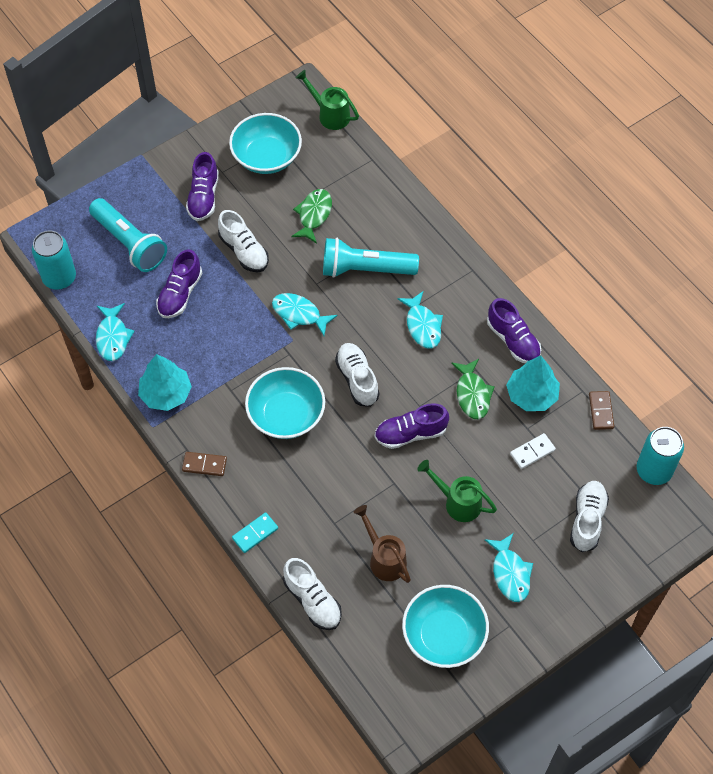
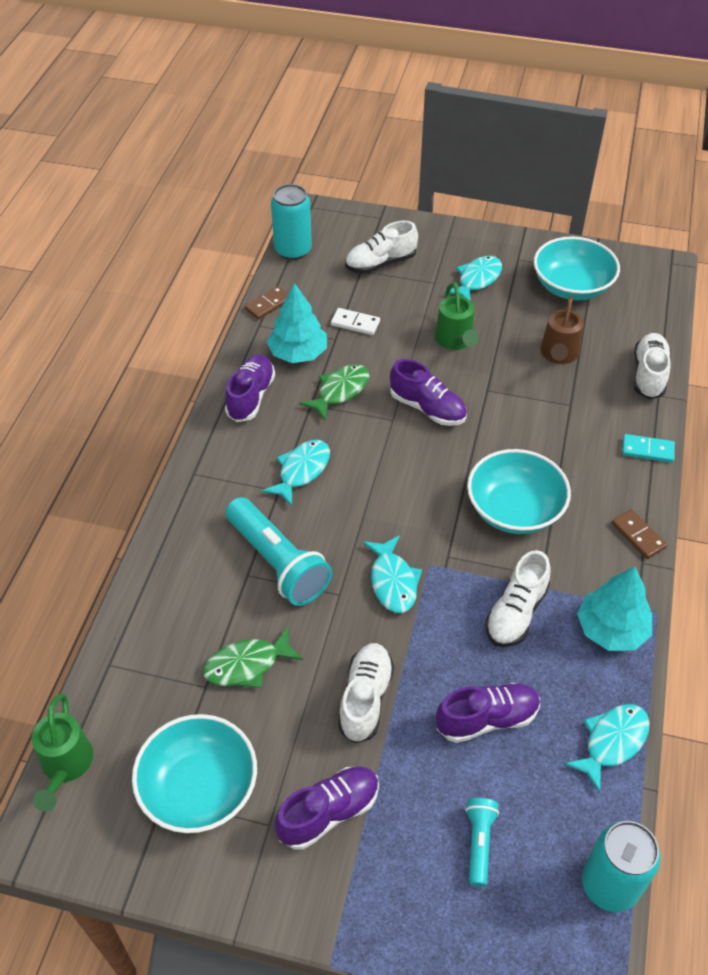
camera: 130 degrees left, 10 degrees down
(129, 243) = (479, 843): turquoise flashlight -> turquoise flashlight, size x0.51
(357, 379) = (416, 481): white shoe -> white shoe (516, 612)

